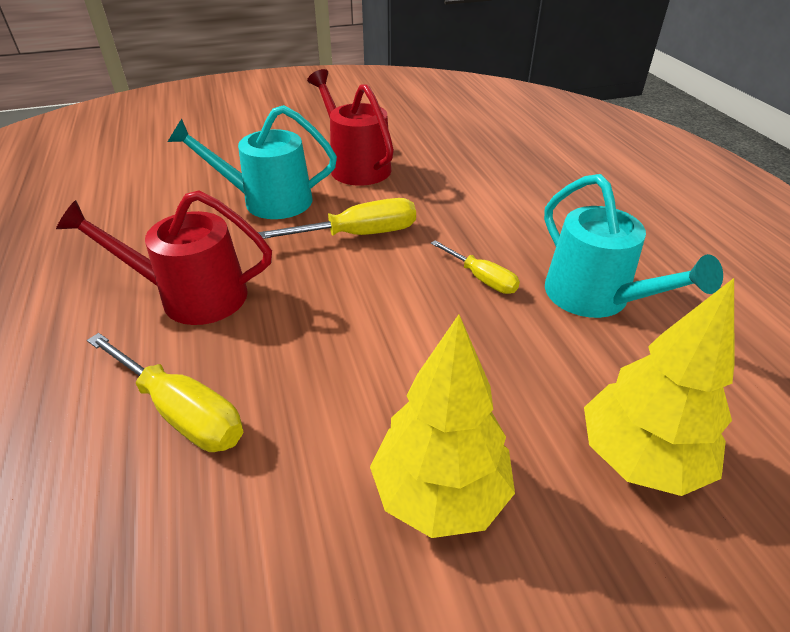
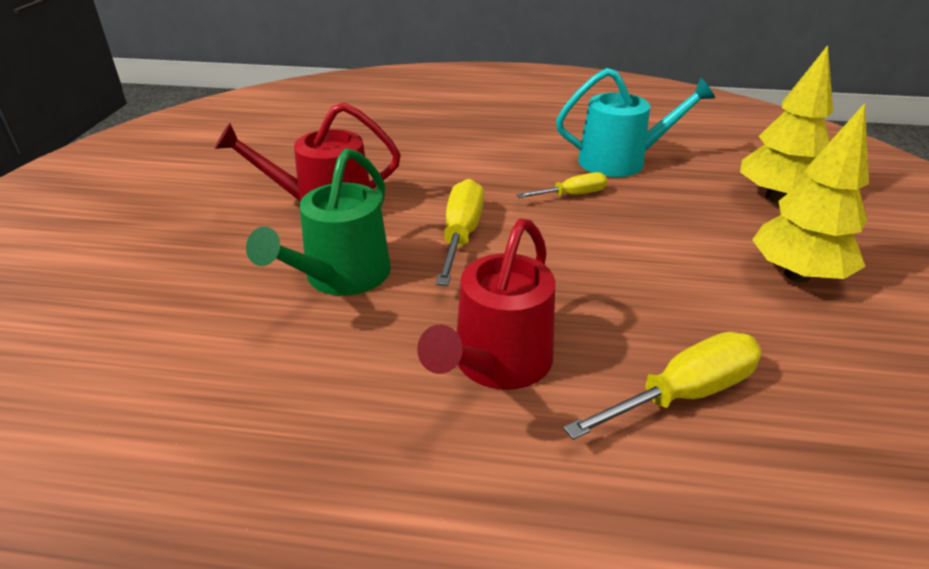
camera: 65 degrees left, 5 degrees down
(268, 201) = (341, 277): turquoise watering can -> green watering can

